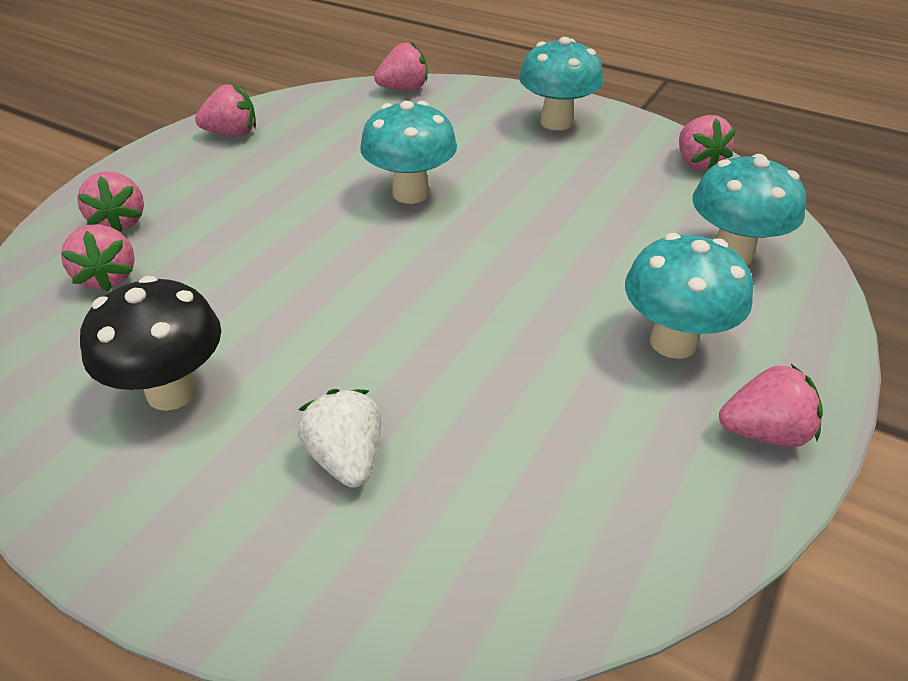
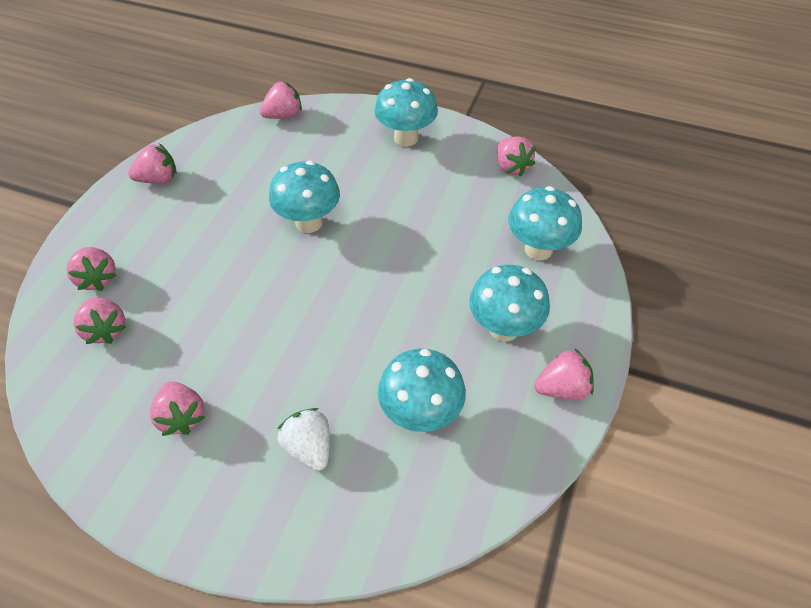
camera: 10 degrees left, 10 degrees up
(172, 391) = (182, 417): black mushroom -> pink strawberry
(529, 437) = (420, 414): none -> turquoise mushroom

